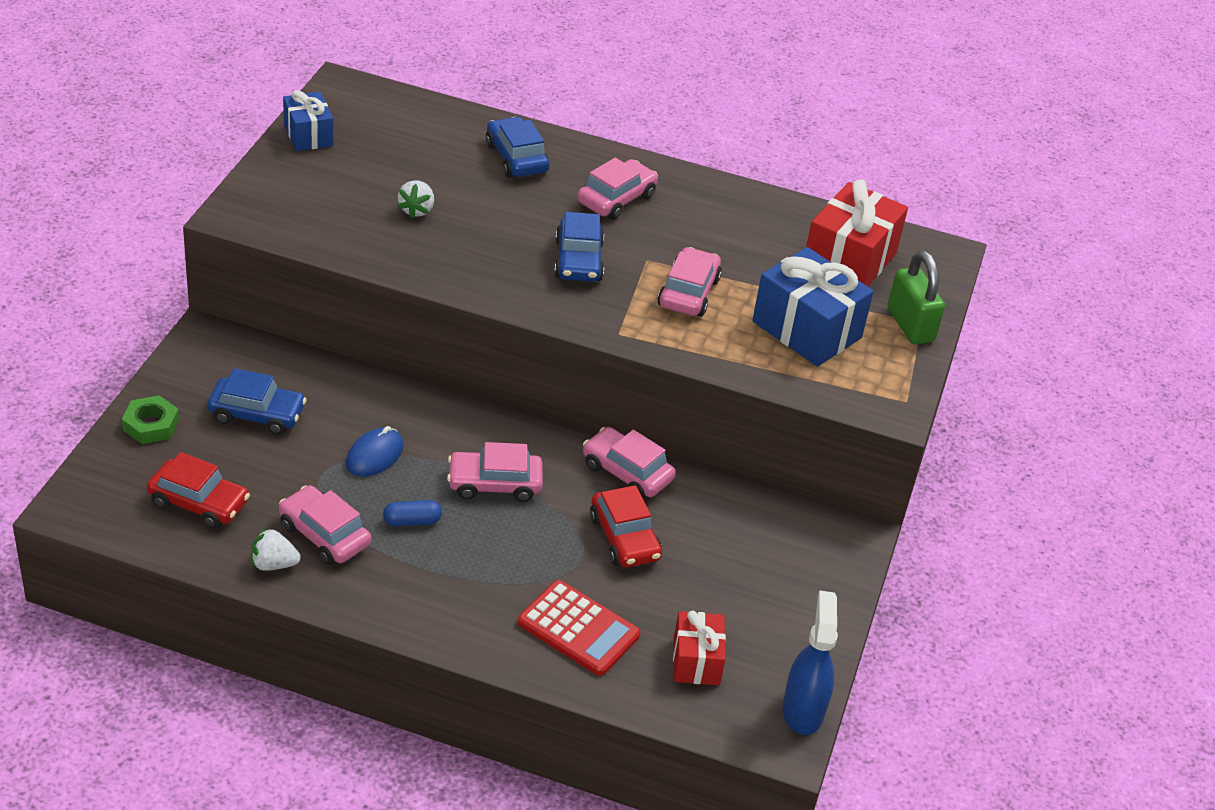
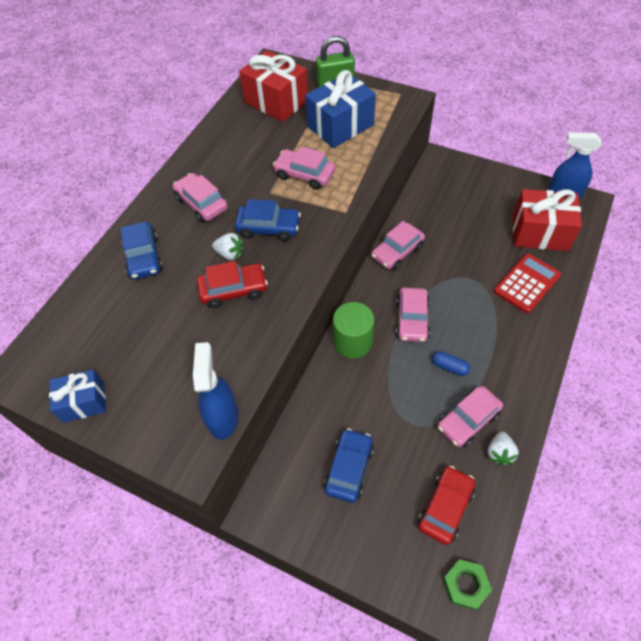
camera: 75 degrees left, 15 degrees up
(151, 425) = (362, 550): green nut -> green nut (465, 585)
(286, 234) = (223, 417): none -> blue spray bottle
(374, 455) = (389, 389): blue mouse -> none
(412, 521) = (450, 367): blue capsule -> blue capsule turned 60 degrees counterclockwise
(416, 210) = (200, 323): white strawberry -> white strawberry (230, 254)
(451, 419) = (353, 342): none -> green cylinder
(516, 158) = (144, 257): blue car -> blue car turned 90 degrees counterclockwise
(624, 538) = (452, 257): red car -> red car (233, 290)
(696, 661) = (540, 233): red gift -> red gift, size x1.69

